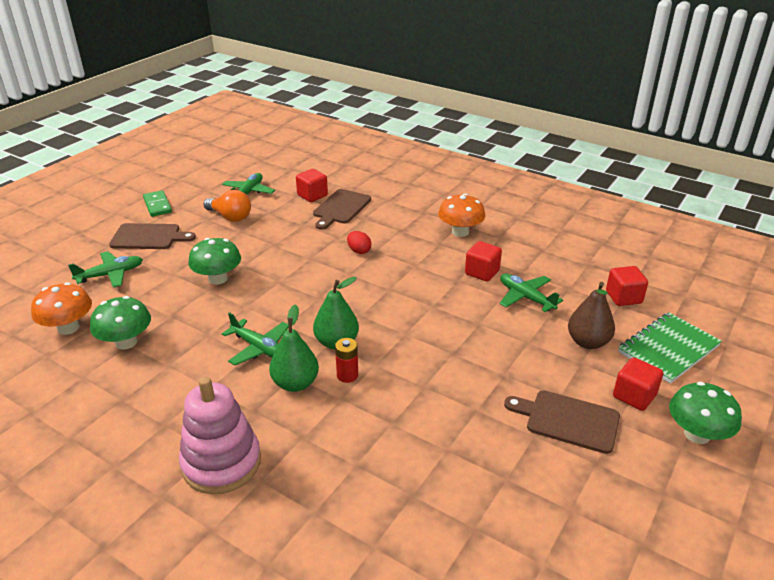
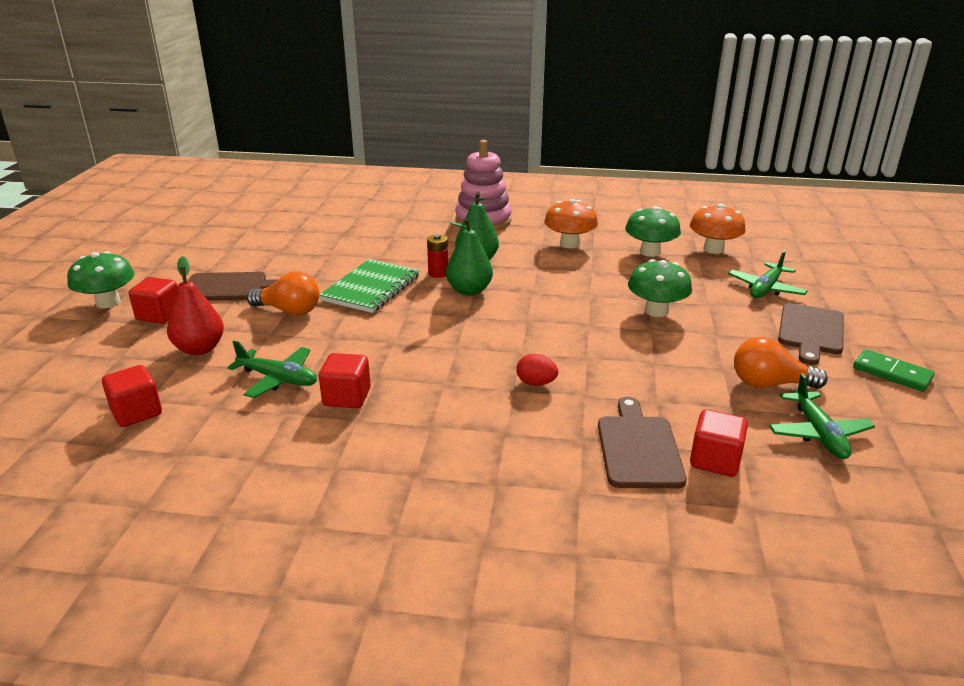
camera: 155 degrees right, 5 degrees down
(149, 237) = (811, 331): brown cutting board -> brown cutting board turned 45 degrees counterclockwise
(259, 348) = (534, 272): green plane -> none
(460, 232) = (408, 457): orange mushroom -> orange mushroom (569, 244)
(508, 365) = (289, 311): none -> orange light bulb
(587, 342) = (200, 349): brown pear -> red pear
(668, 349) = (100, 363): green notebook -> green notebook (371, 288)

